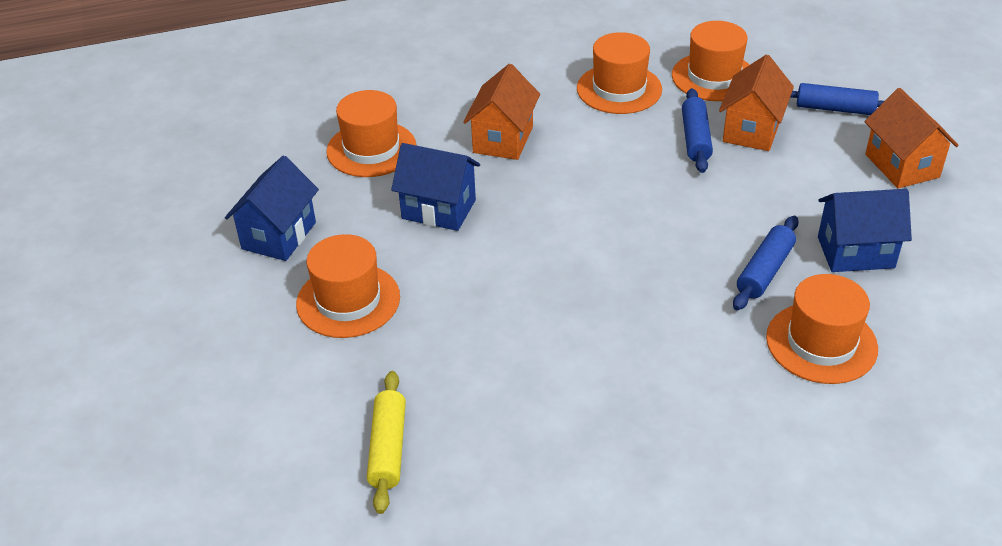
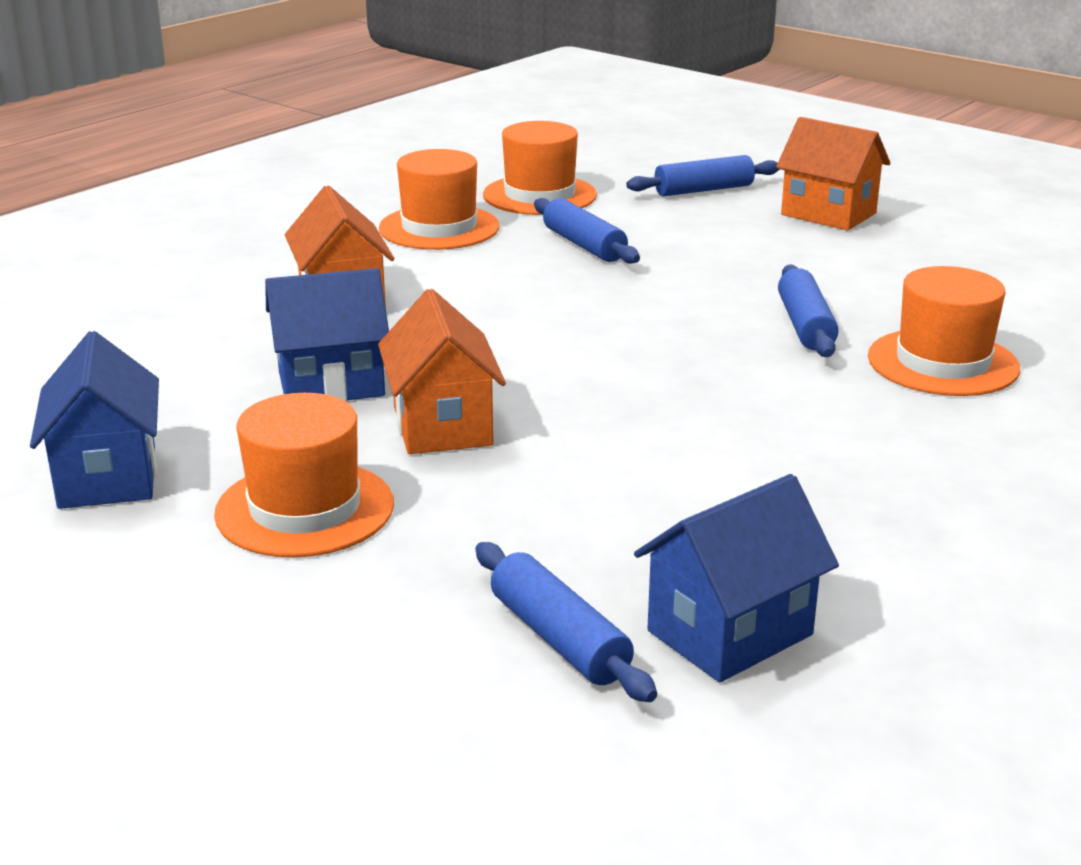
camera: 35 degrees left, 15 degrees down
(371, 149) = (157, 355): orange hat -> none
(388, 448) = (559, 639): yellow rolling pin -> blue rolling pin
(751, 130) = (638, 225): orange house -> orange house (442, 426)
(855, 252) = (875, 286): blue house -> blue house (730, 633)

